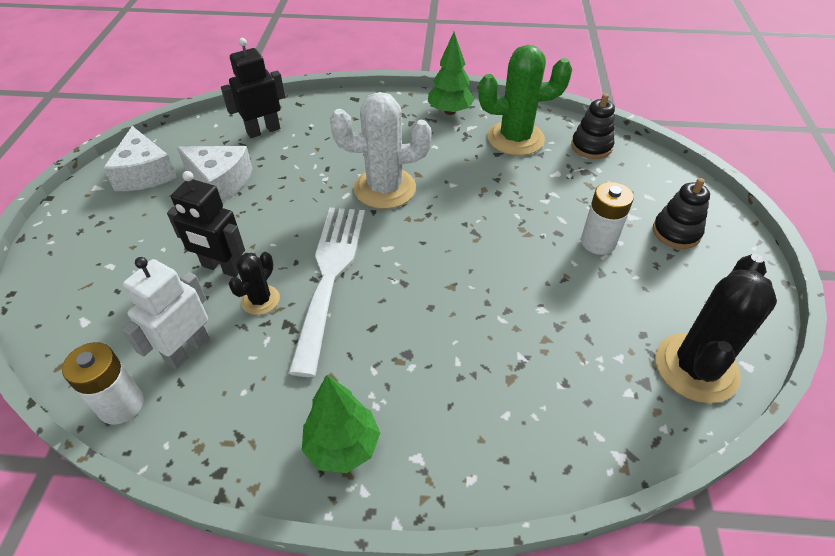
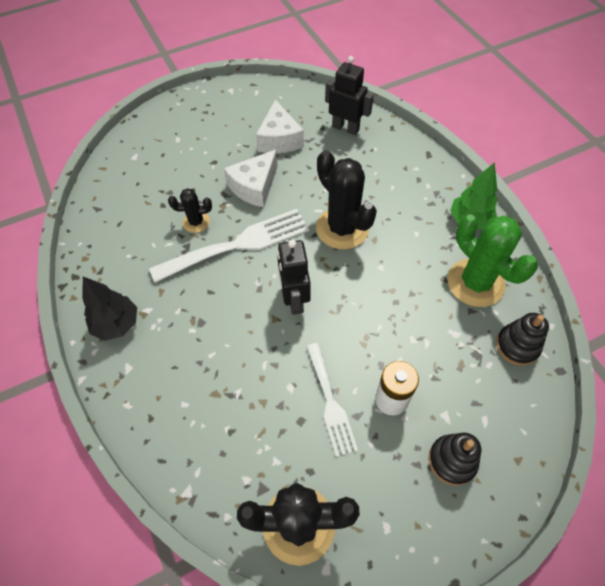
camera: 60 degrees right, 10 degrees up
(121, 405) = (92, 209): white battery -> none
(145, 173) = (258, 101): white cheese -> white cheese (254, 187)
(187, 350) = (141, 212): white robot -> none
(222, 267) = (209, 188): black robot -> black robot (294, 300)
(342, 446) = (117, 324): green tree -> black tree
(384, 188) = (342, 228): white cactus -> black cactus
(577, 285) = (330, 402): none -> white fork

